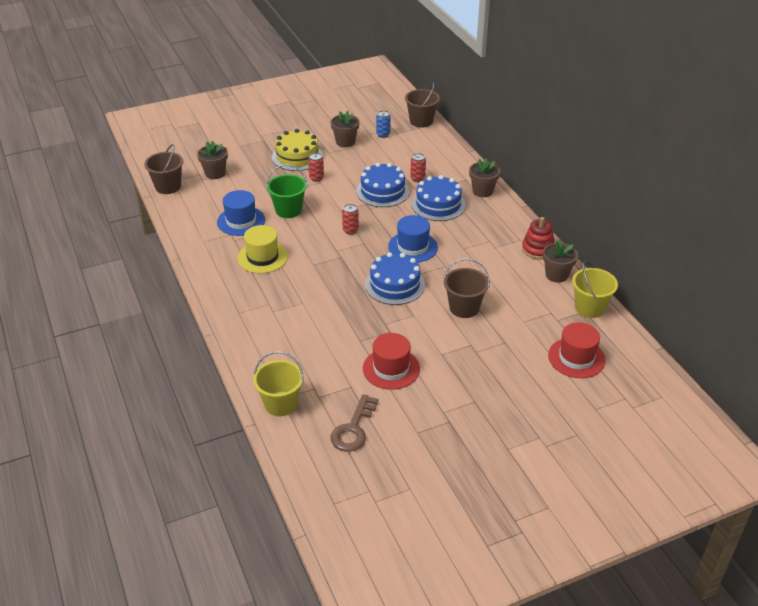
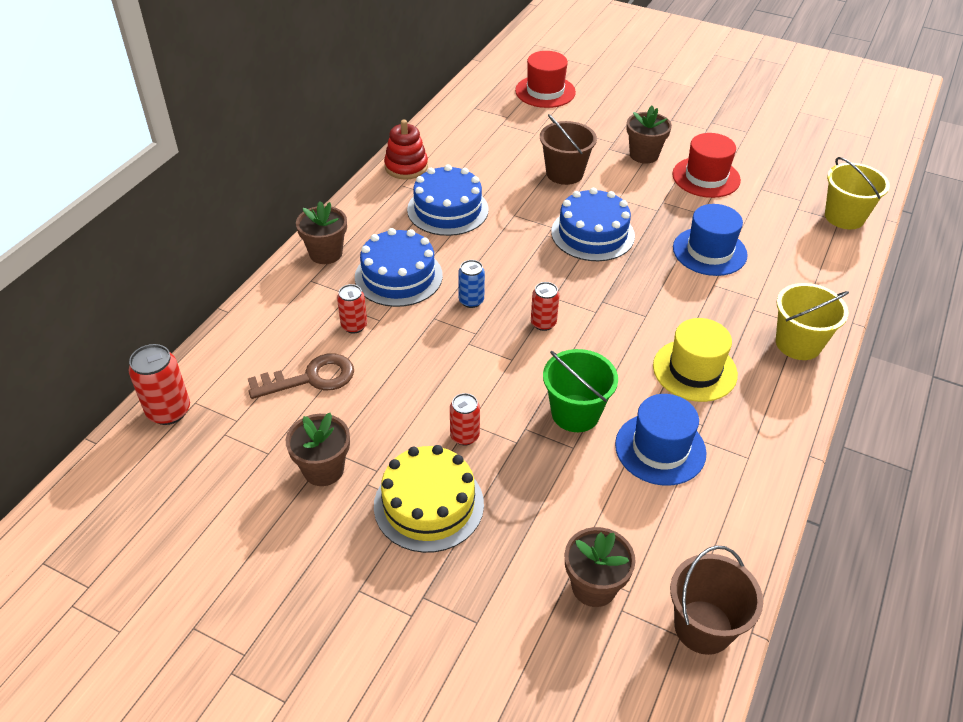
camera: 130 degrees left, 5 degrees up
(353, 429) = (798, 163): brown key -> brown key (310, 378)
(382, 191) = (423, 343): blue cake -> blue cake (448, 209)
(383, 135) = (256, 434): blue can -> blue can (471, 301)
(412, 247) = (511, 254): blue hat -> blue hat (709, 251)
(421, 121) = (169, 411): brown bucket -> red can
(556, 275) = (437, 140): brown flower pot -> brown flower pot (644, 155)
(590, 308) = (466, 106): yellow bucket -> yellow bucket (798, 343)

